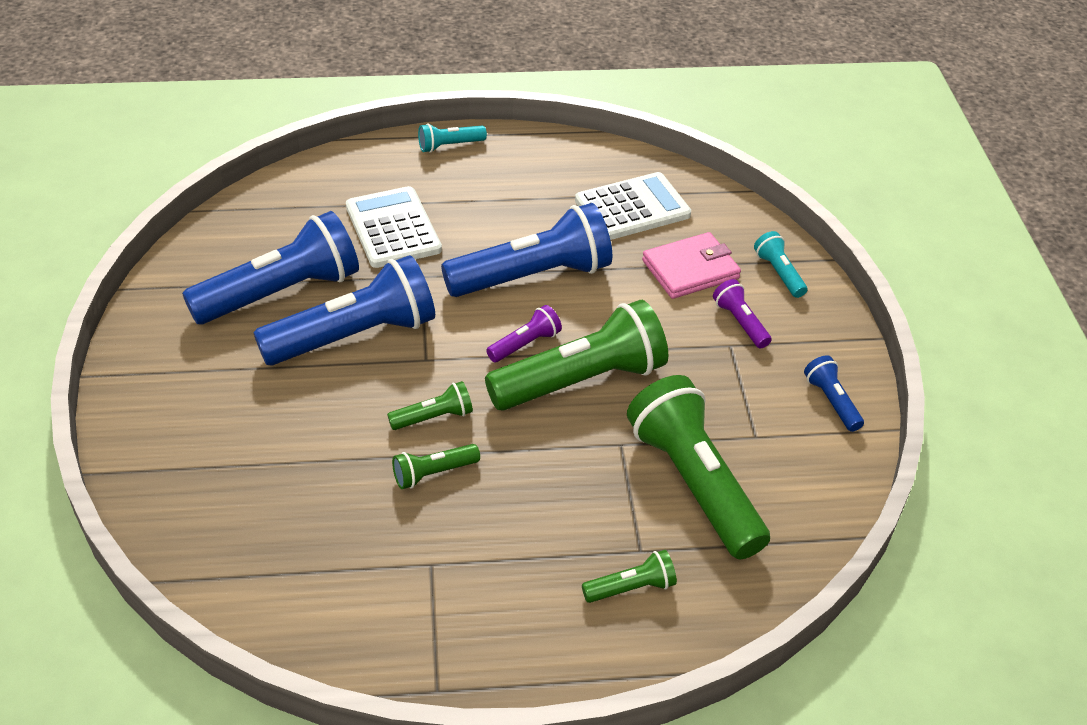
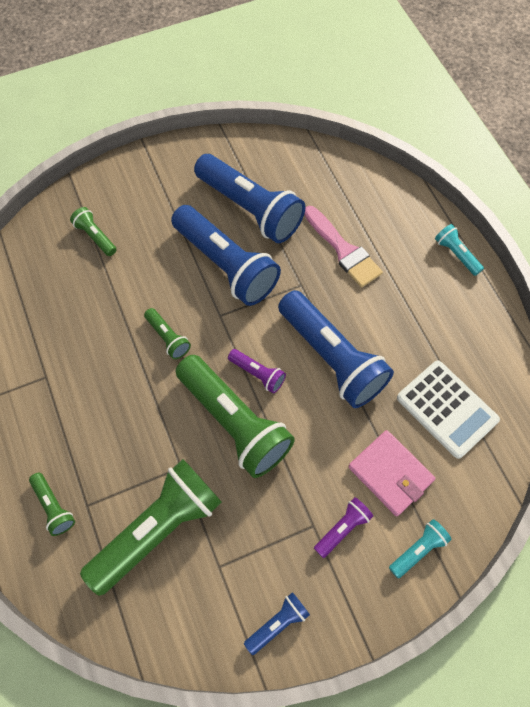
camera: 75 degrees right, 20 degrees up
(393, 228) = (343, 250): white calculator -> pink brush
(433, 473) = (119, 354): green flashlight -> green flashlight (95, 236)

